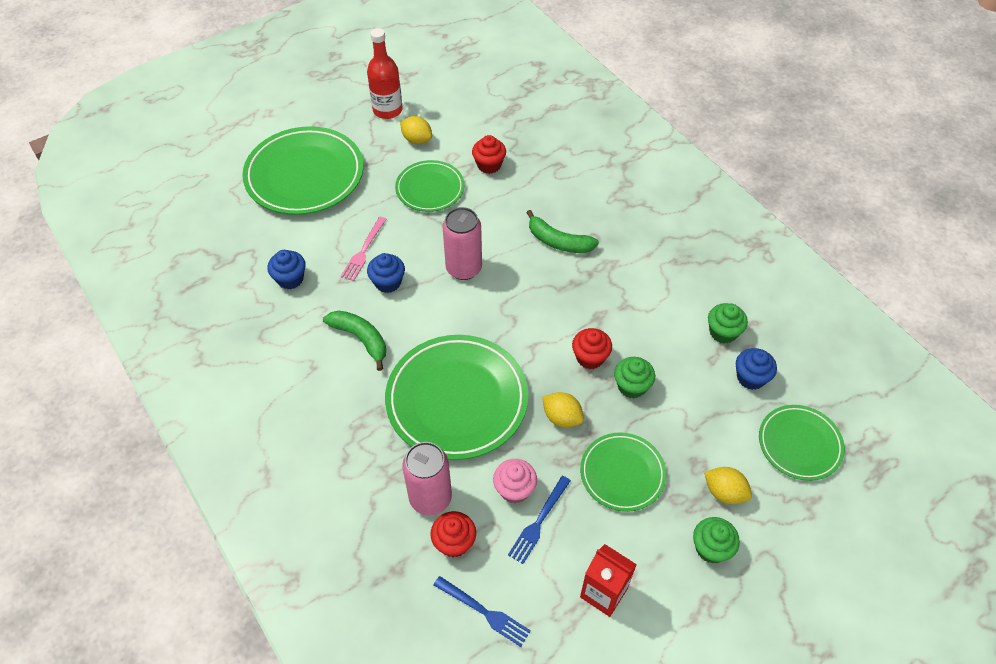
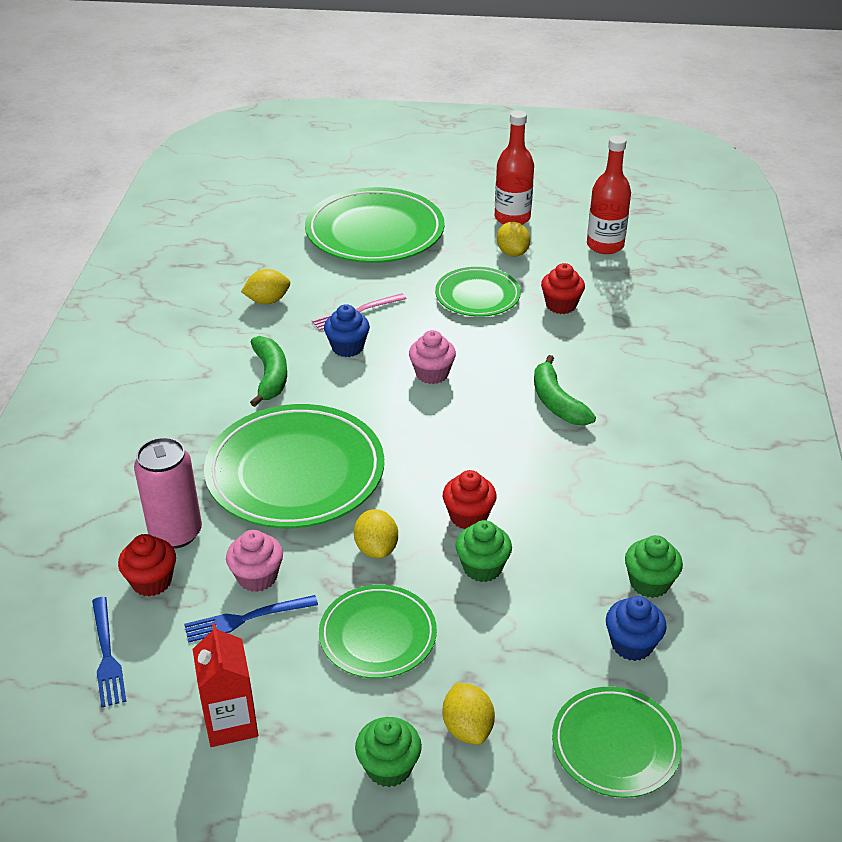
camera: 40 degrees right, 15 degrees down
(290, 279) = (267, 301): blue cupcake -> yellow lemon
(464, 268) = (432, 374): pink can -> pink cupcake
(469, 100) = (605, 245): none -> red bottle

